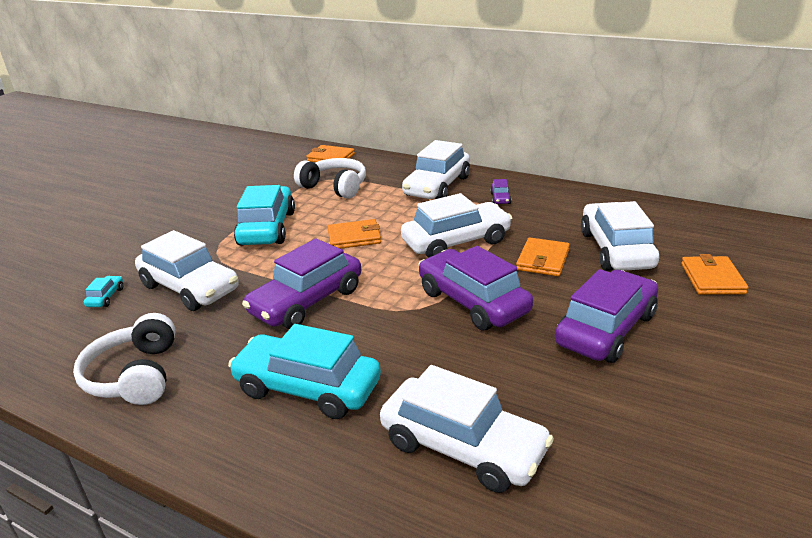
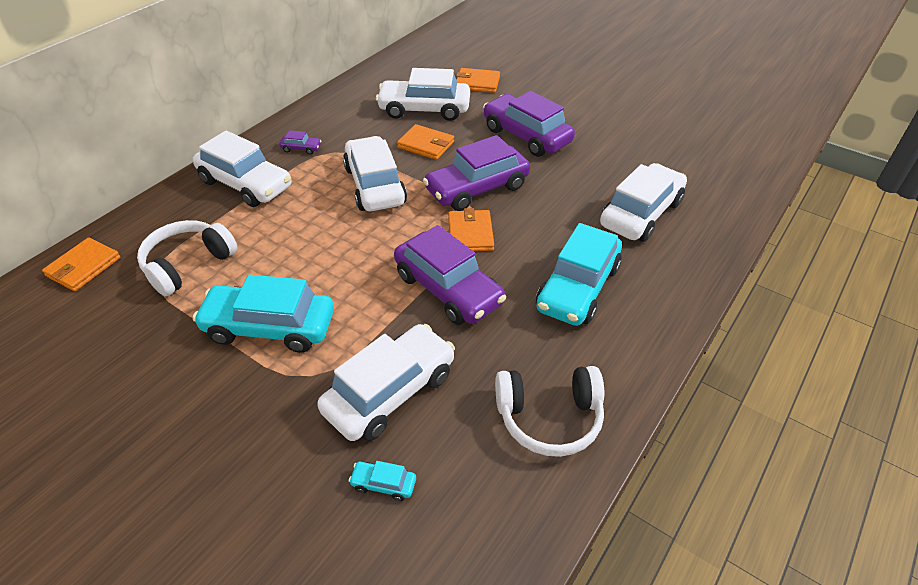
camera: 85 degrees left, 15 degrees up
(354, 237) = (332, 252): orange wallet -> orange wallet (470, 233)

